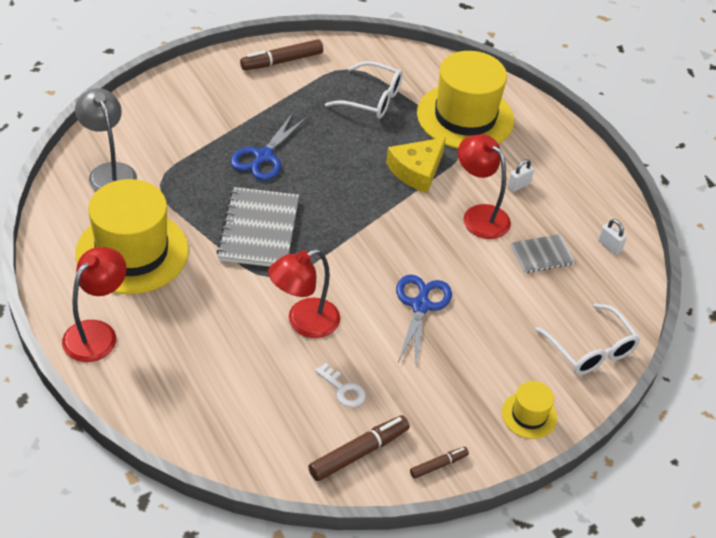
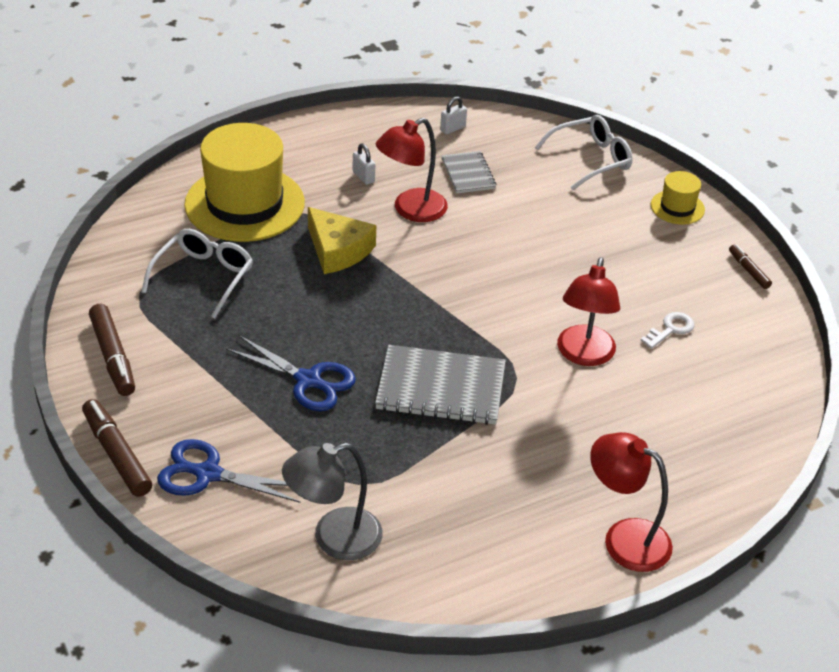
camera: 85 degrees left, 5 degrees down
(132, 252) = (485, 508): yellow hat -> none
(304, 323) = (583, 355): red lamp -> red lamp turned 45 degrees clockwise
(359, 453) = (747, 323): brown marker -> brown marker (117, 454)
(420, 306) = (548, 265): blue scissors -> blue scissors (208, 474)

